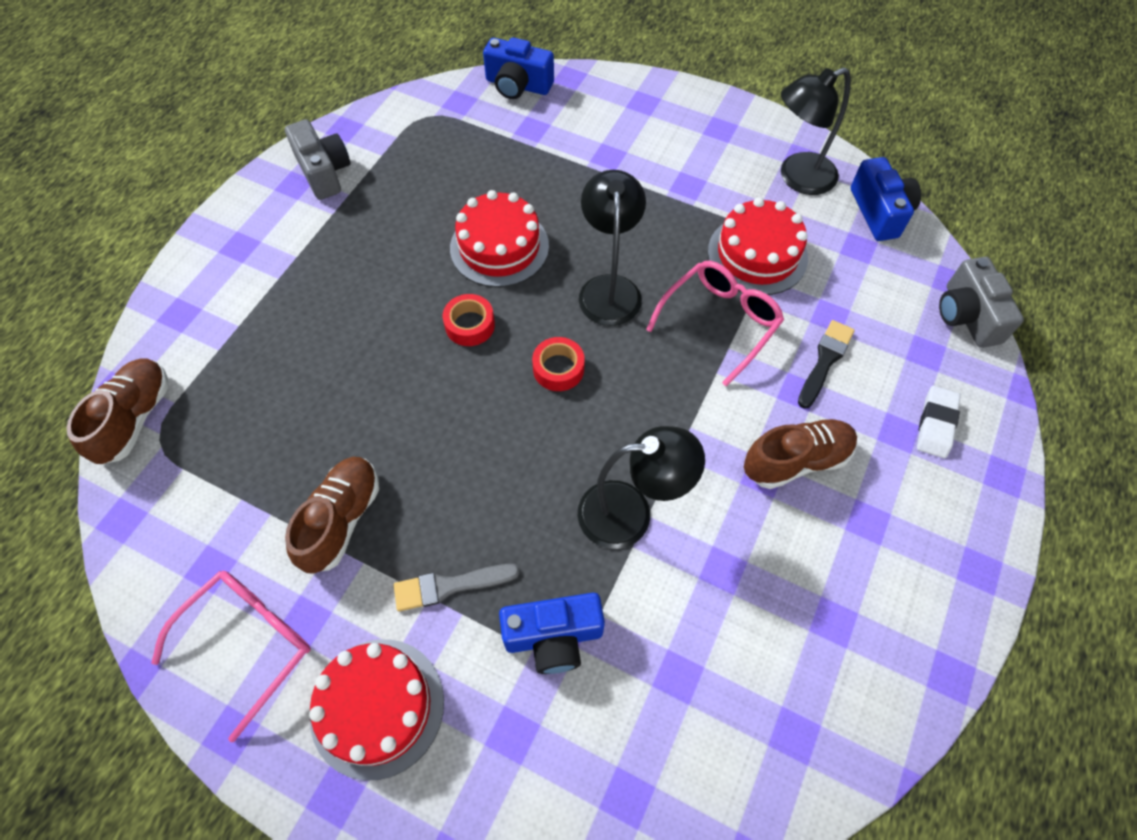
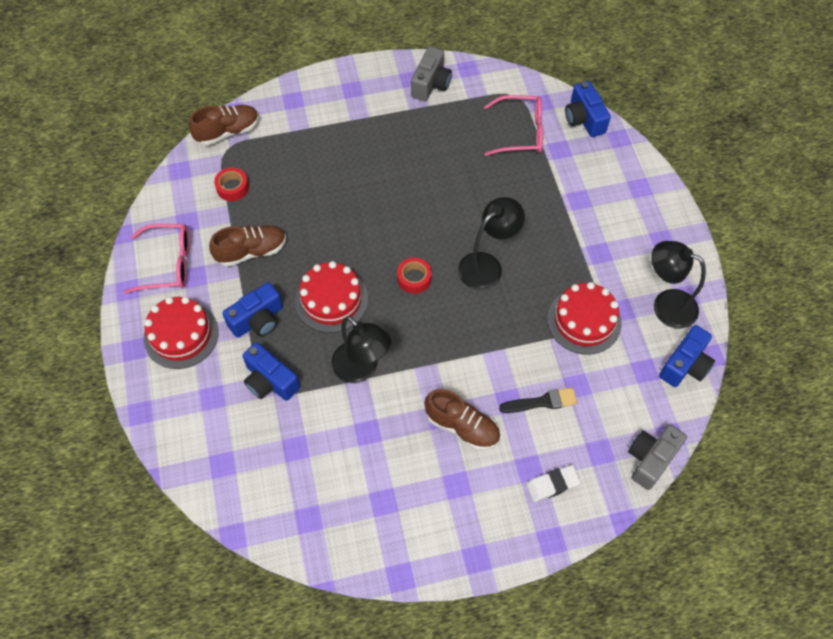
camera: 50 degrees right, 0 degrees up
(450, 586) = (258, 320): grey brush -> blue camera
(470, 325) = (402, 220): red tape -> red tape (232, 187)
(499, 247) = (463, 196): red cake -> red cake (331, 300)
(720, 322) = (517, 333): pink glasses -> pink glasses (521, 132)

